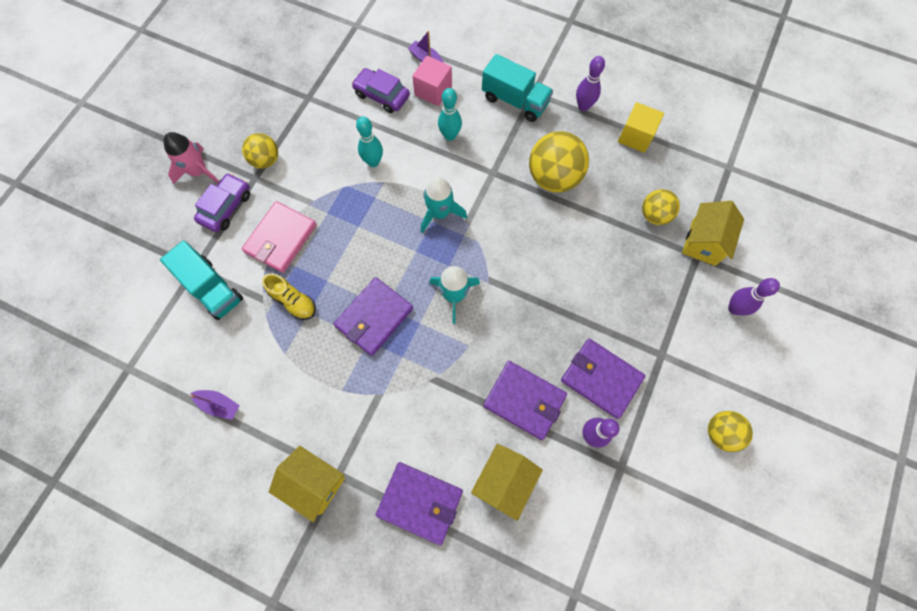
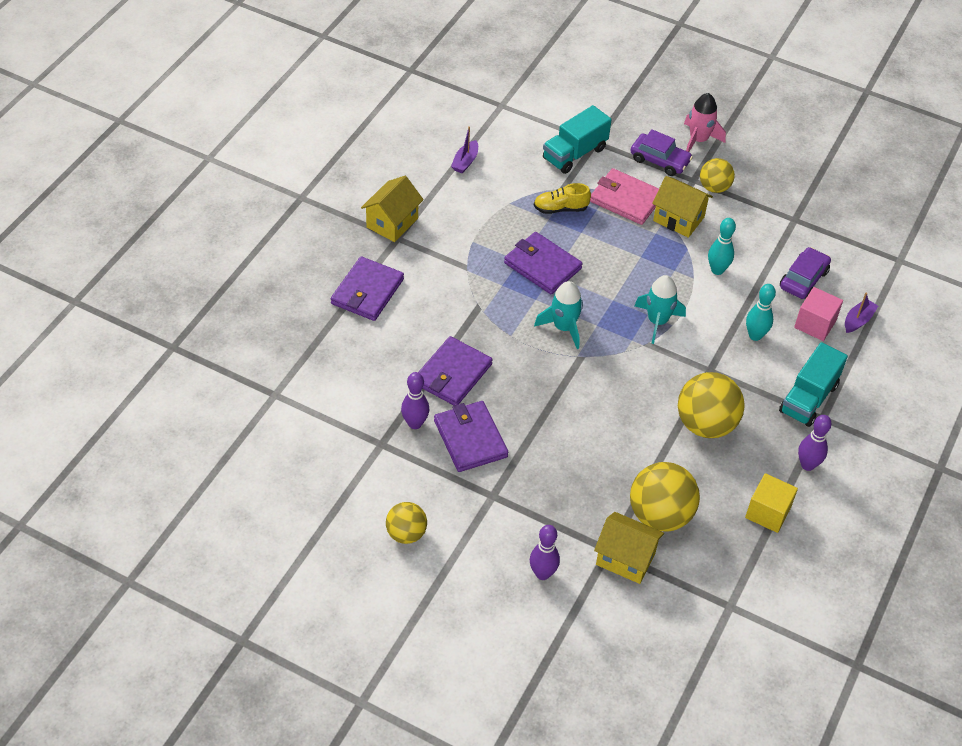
camera: 90 degrees right, 20 degrees down
(293, 301) = (560, 208): yellow shoe -> yellow shoe turned 45 degrees clockwise
(504, 481) = (378, 352): yellow house -> yellow house (678, 219)
(601, 378) = (470, 439): purple wallet -> purple wallet turned 60 degrees counterclockwise
(654, 215) = (660, 515): yellow ball -> yellow ball, size x1.68

